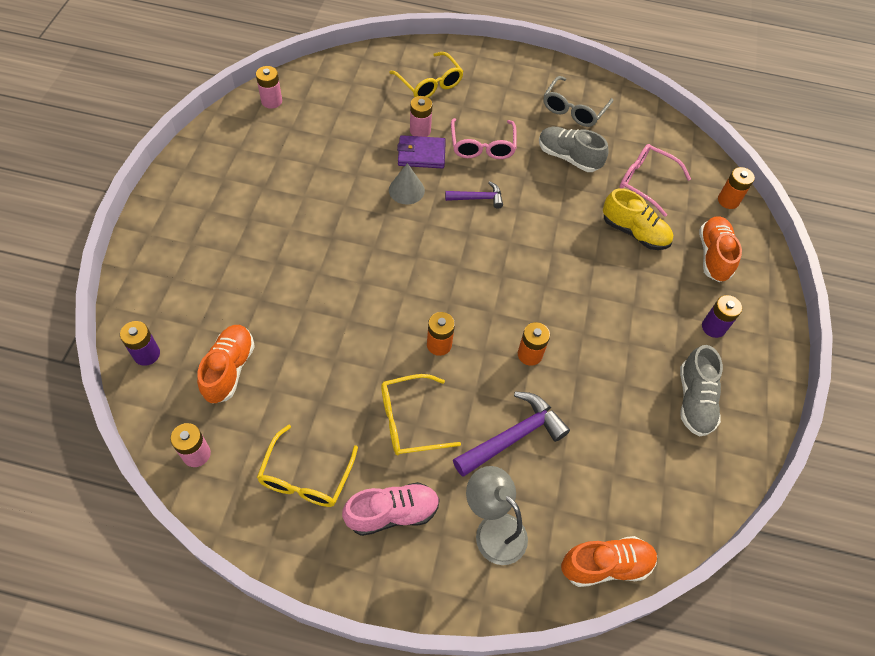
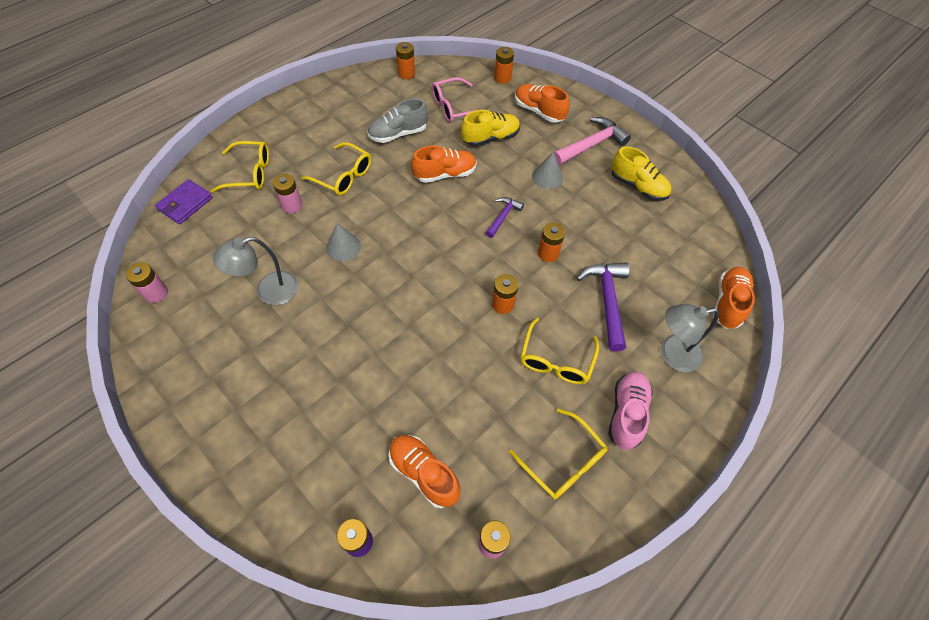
camera: 55 degrees left, 0 degrees up
(324, 167) = (268, 291): none -> grey lamp
(421, 154) = (316, 218): purple wallet -> purple wallet (185, 203)
(478, 198) = (390, 206): purple hammer -> purple hammer (503, 216)
(482, 146) = (343, 176): pink glasses -> yellow glasses
(553, 219) = (445, 174): none -> orange shoe
(574, 109) = (358, 106): grey glasses -> none
(628, 307) = (547, 177): none -> grey cone
(651, 121) = (406, 73): none -> orange battery
(694, 400) = (638, 186): grey shoe -> yellow shoe
(713, 327) = (591, 144): purple battery -> pink hammer

